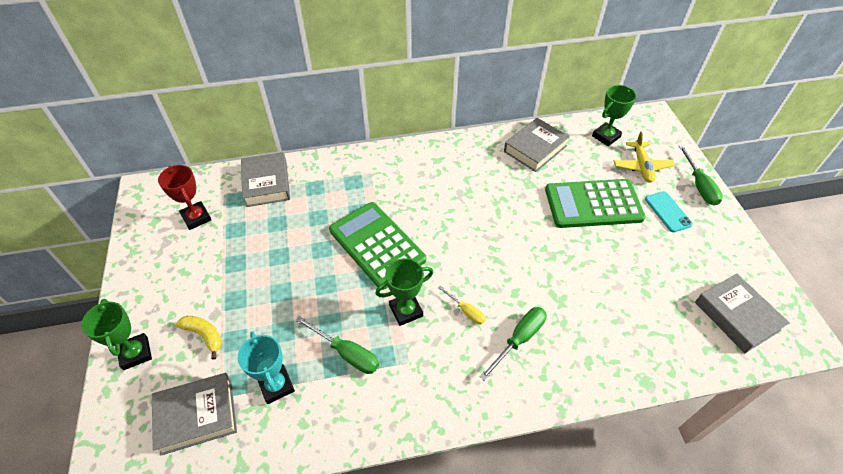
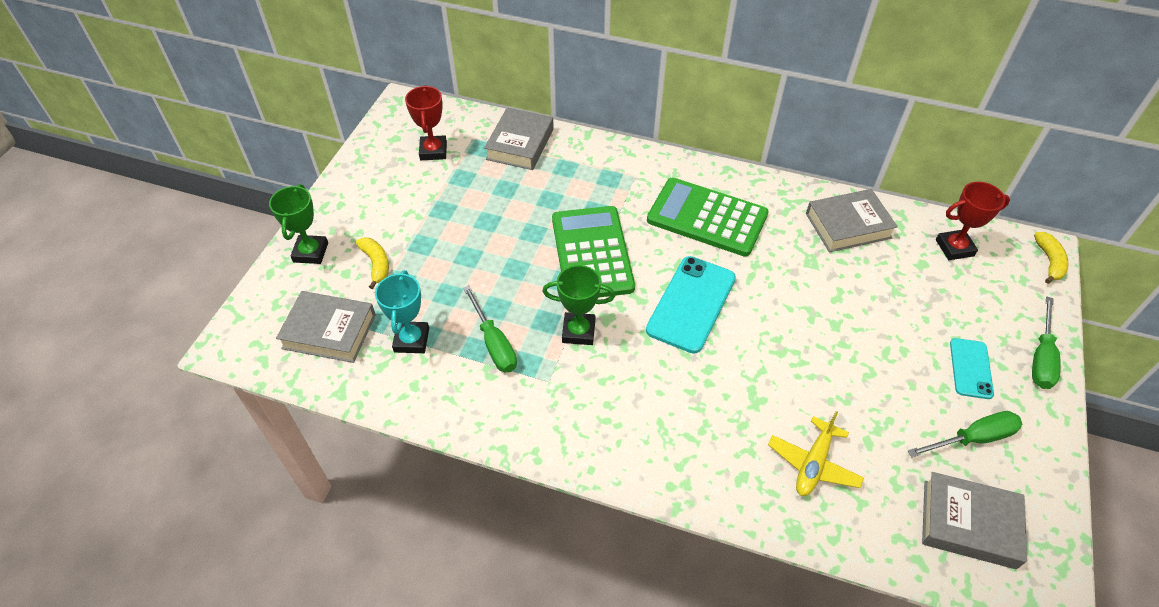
camera: 30 degrees right, 0 degrees up
(466, 311) = (641, 361): yellow screwdriver -> none
(472, 250) = (691, 304): none -> turquoise phone
(519, 339) = (679, 417): green screwdriver -> green screwdriver (972, 438)
(593, 204) = (876, 318): green calculator -> green calculator (707, 217)
(606, 136) = (954, 248): green trophy -> red trophy
(641, 166) = (976, 302): yellow plane -> yellow plane (813, 464)
(662, 122) = (1049, 261): none -> yellow banana
(736, 316) = (969, 524): grey book -> grey book turned 75 degrees counterclockwise

